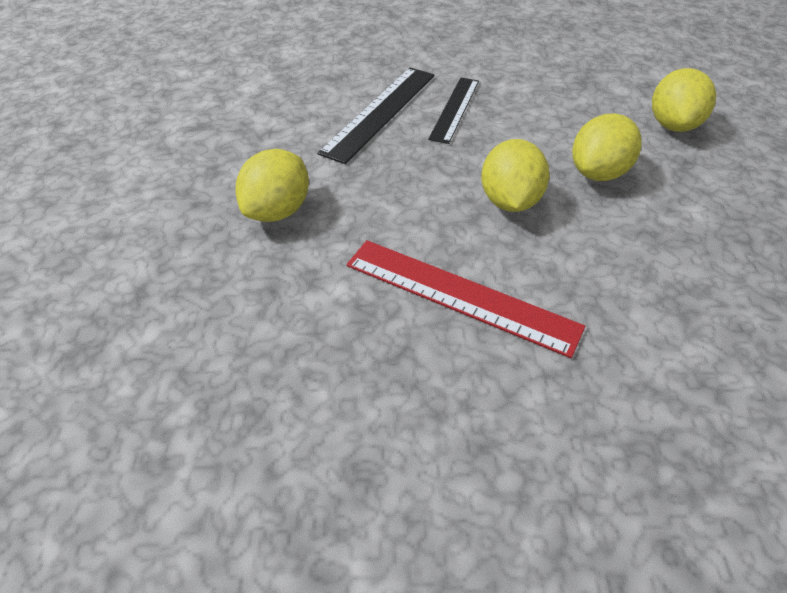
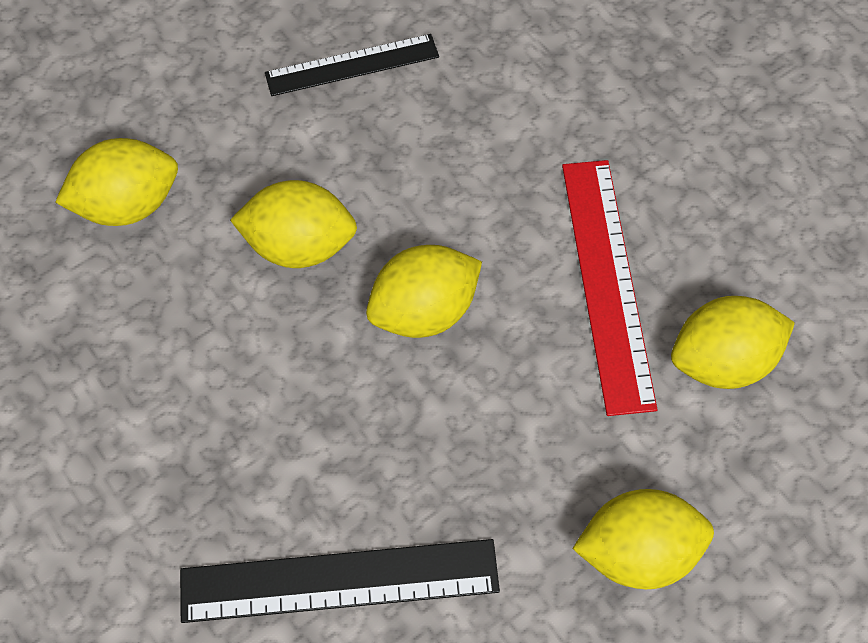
camera: 125 degrees left, 15 degrees up
(346, 321) = (722, 360): none -> yellow lemon
(454, 109) = (261, 483): black ruler -> black ruler (352, 65)

